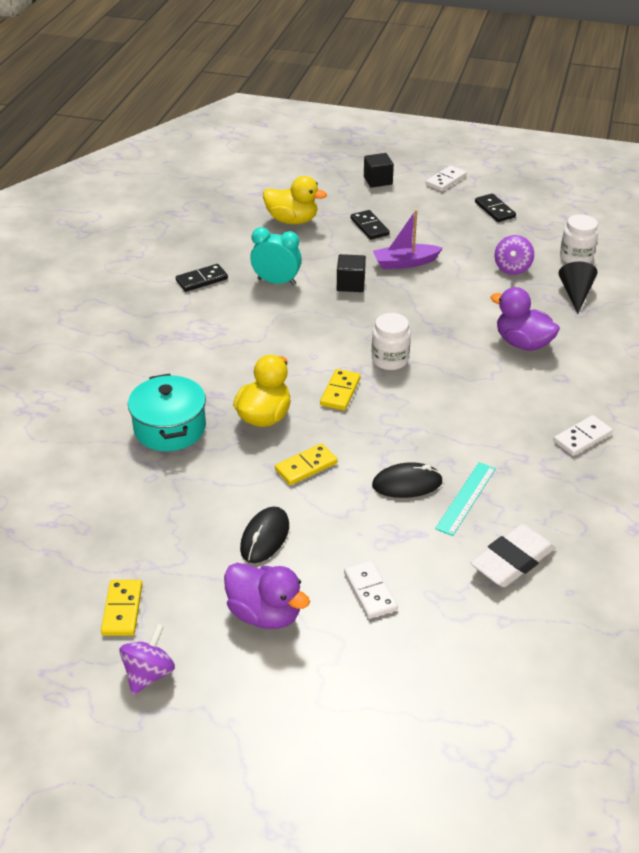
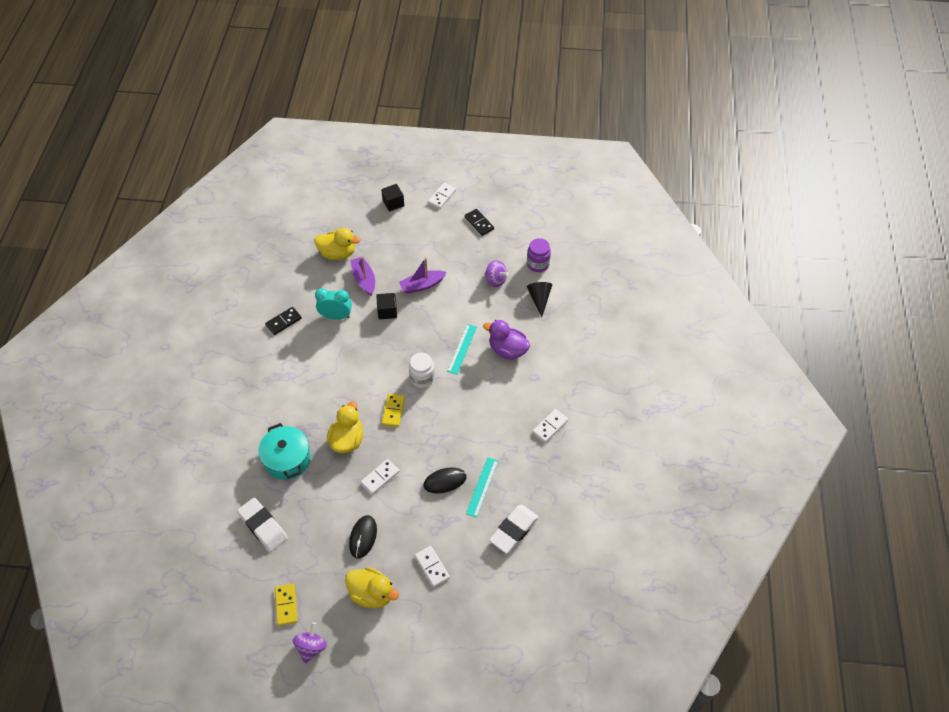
camera: 10 degrees left, 15 degrees up
(112, 503) = (263, 526): none -> white eraser
(265, 614) = (372, 594): purple duck -> yellow duck
(306, 466) = (380, 477): yellow domino -> white domino
(323, 249) = (364, 279): none -> purple boat
(369, 227) = (393, 252): black domino -> none
(454, 335) = (462, 349): none -> turquoise ruler
(512, 268) = (495, 280): purple spinning top -> purple spinning top turned 60 degrees counterclockwise
(576, 258) = (538, 264): white jar -> purple jar

